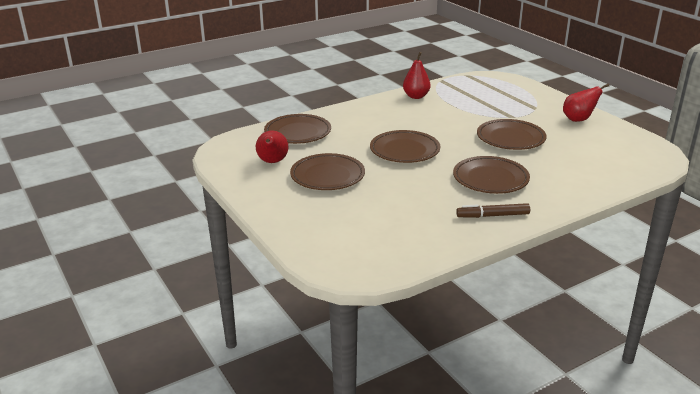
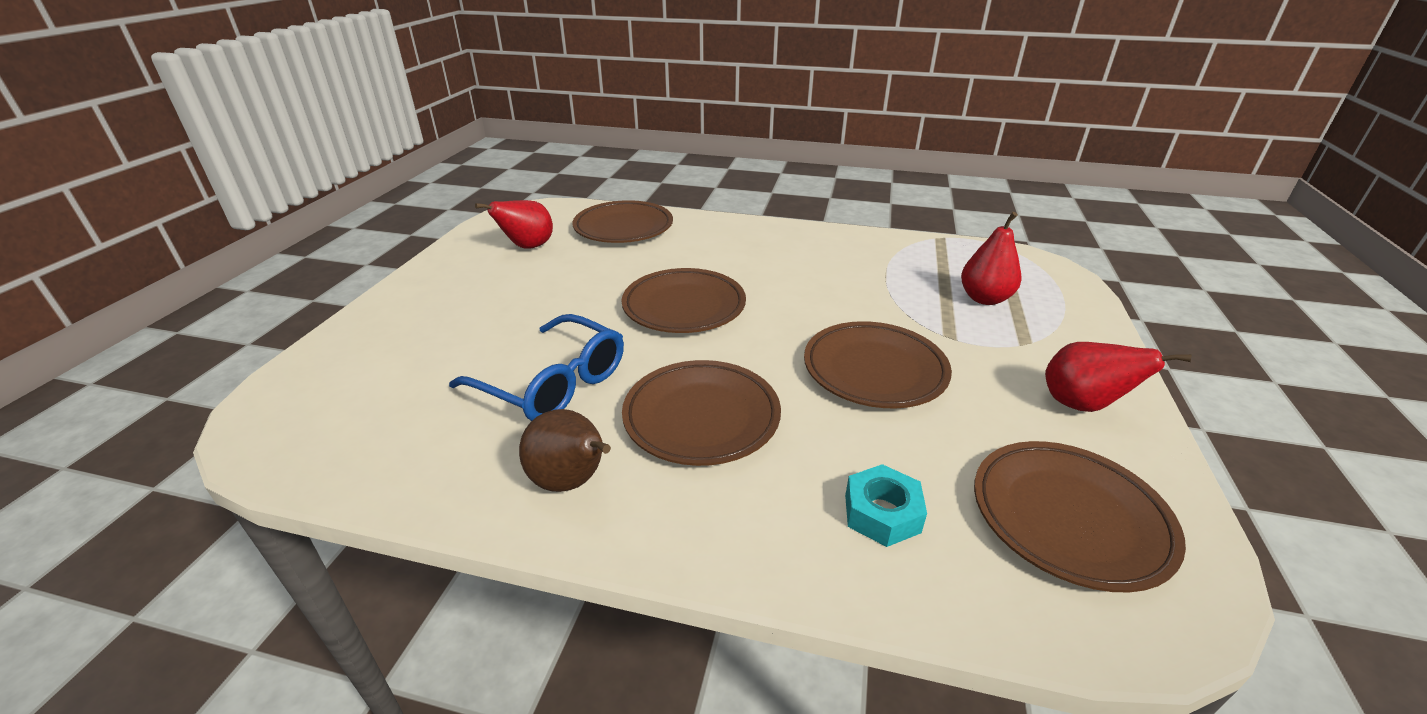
camera: 45 degrees right, 5 degrees up
(327, 176) = (533, 291): brown plate -> brown plate (1069, 518)
(416, 96) = (856, 244): red pear -> red pear (984, 299)
(420, 198) = (553, 383): none -> blue glasses
(492, 215) = (571, 481): brown marker -> brown pear
(581, 173) = (882, 513): none -> turquoise nut

